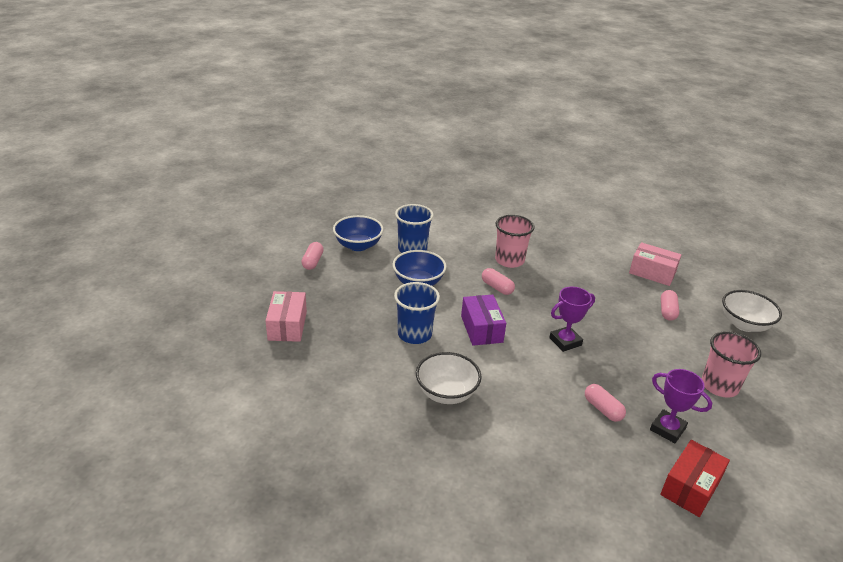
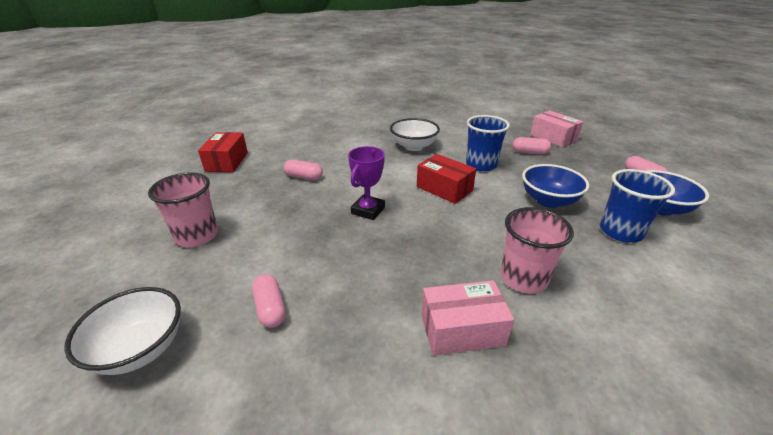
camera: 145 degrees right, 0 degrees up
(481, 329) = (444, 189): purple box -> red box
(497, 287) = (485, 232): pink capsule -> pink capsule (530, 152)
(652, 273) = (318, 391): pink box -> pink box (462, 329)
(667, 429) = (248, 184): purple trophy -> none

